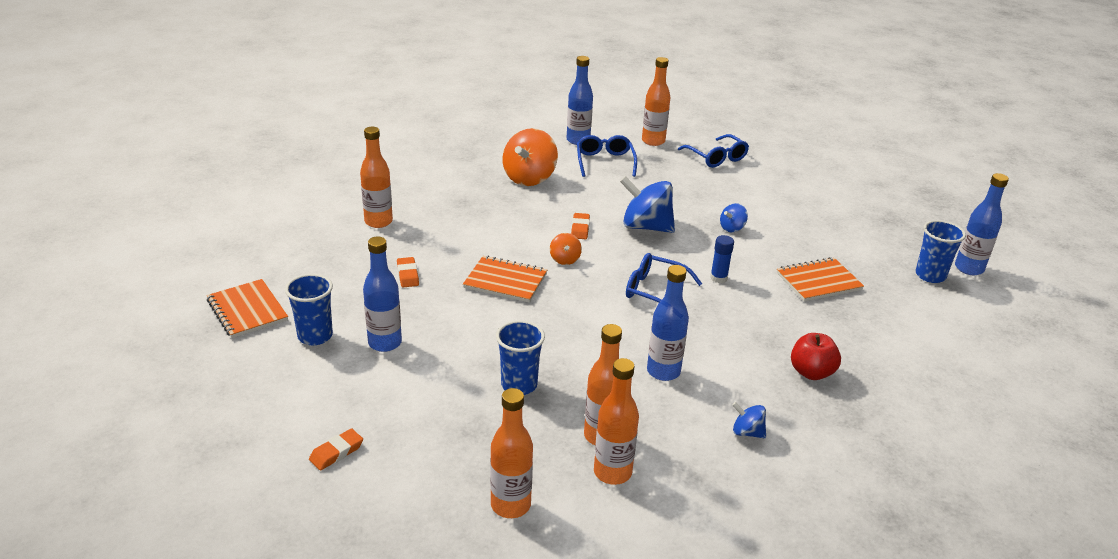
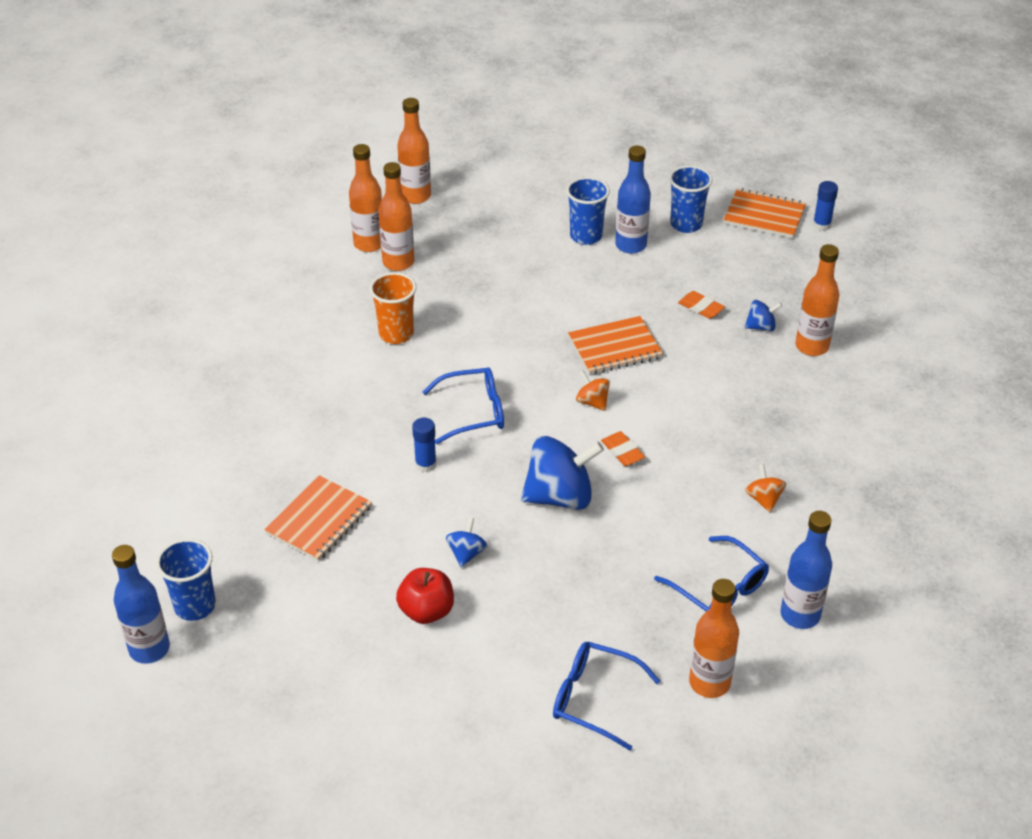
camera: 145 degrees right, 10 degrees up
(224, 282) = (821, 225): none -> blue glue stick
(336, 452) = (557, 170): orange eraser -> none
(519, 385) = (495, 266): blue cup -> blue cup (586, 236)
(529, 178) = (763, 499): orange spinning top -> orange spinning top, size x0.49
(663, 371) = (396, 334): blue bottle -> orange cup
(747, 432) = (293, 318): blue spinning top -> blue spinning top (761, 327)
(811, 372) = (270, 399): red apple -> red apple (426, 611)

